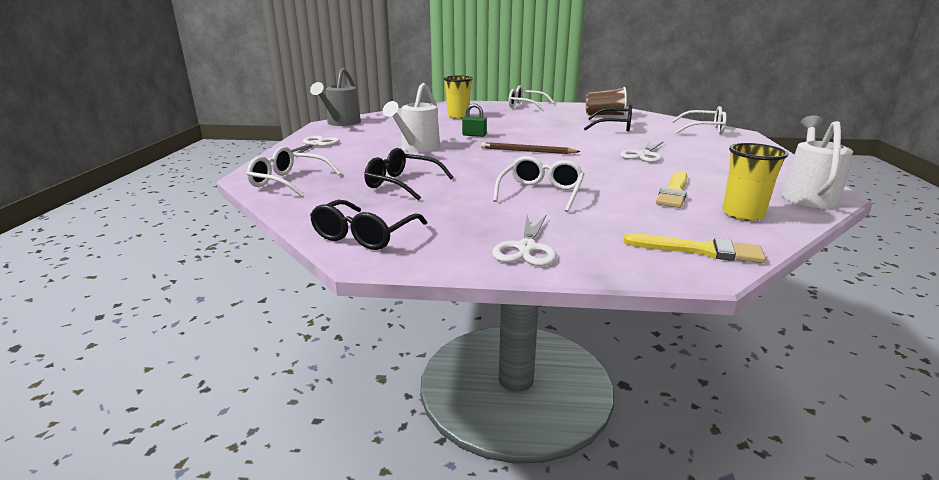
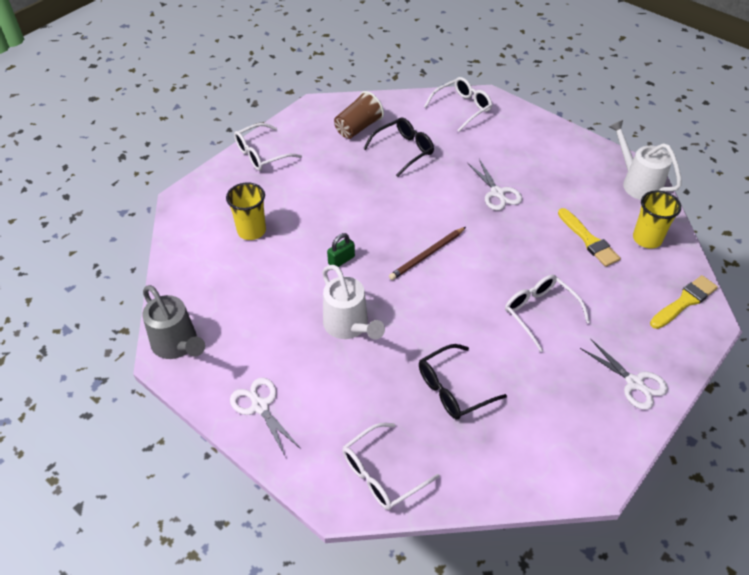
camera: 55 degrees left, 25 degrees up
(364, 235) = (557, 466): black glasses -> none

